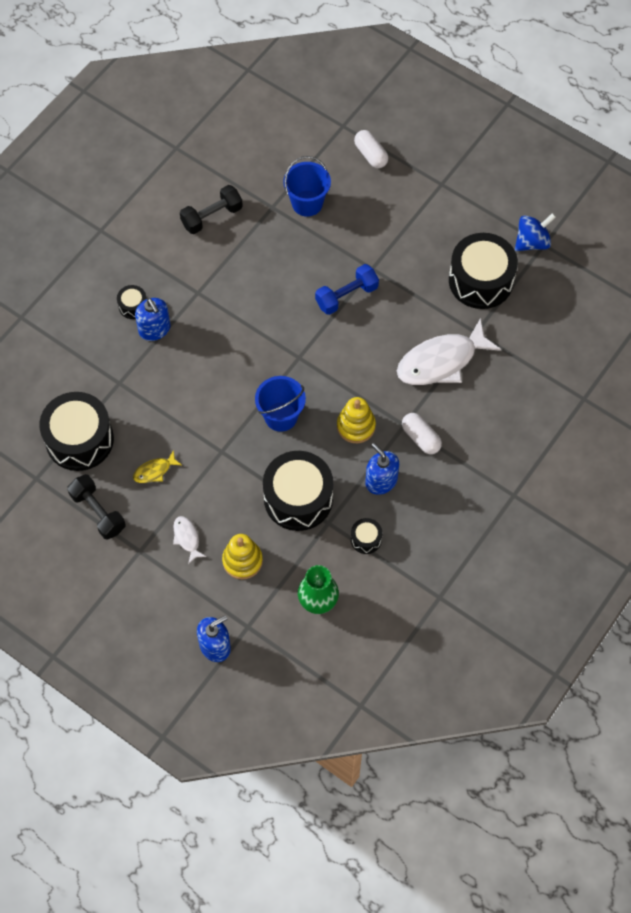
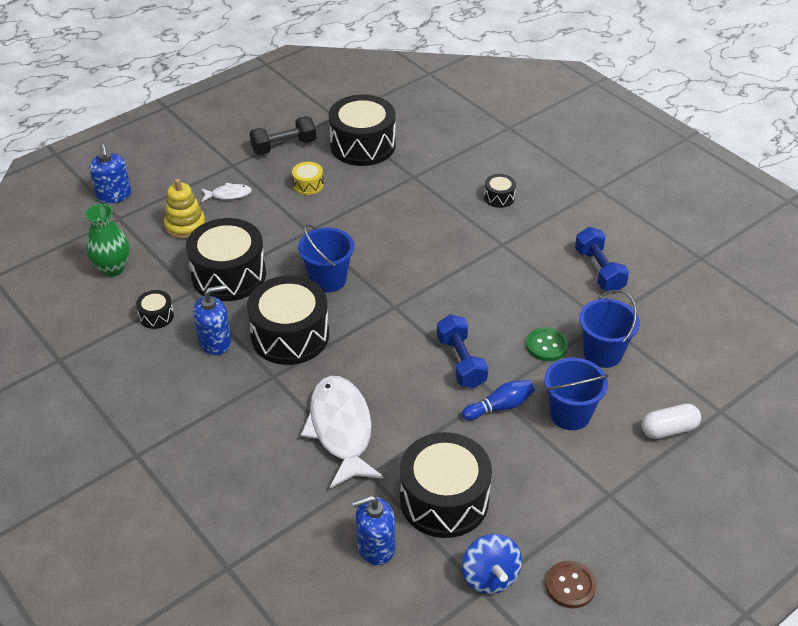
camera: 105 degrees right, 20 degrees down
(154, 329) = (466, 208): blue soap dispenser -> blue soap dispenser (375, 546)
(154, 471) = (308, 185): yellow fish -> yellow drum
(212, 217) = (599, 270): black dumbbell -> blue dumbbell
(310, 241) = (546, 345): none -> green button
(356, 426) = (290, 335): yellow stacking toy -> black drum
(376, 216) = (570, 414): none -> blue bucket
(384, 262) = (500, 406): none -> blue bowling pin
(420, 438) = (250, 387): white capsule -> none
(521, 197) = (570, 585): none -> brown button

